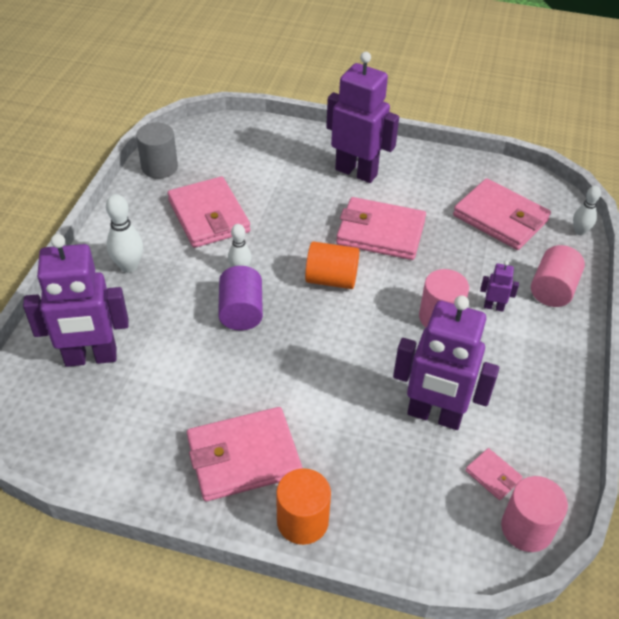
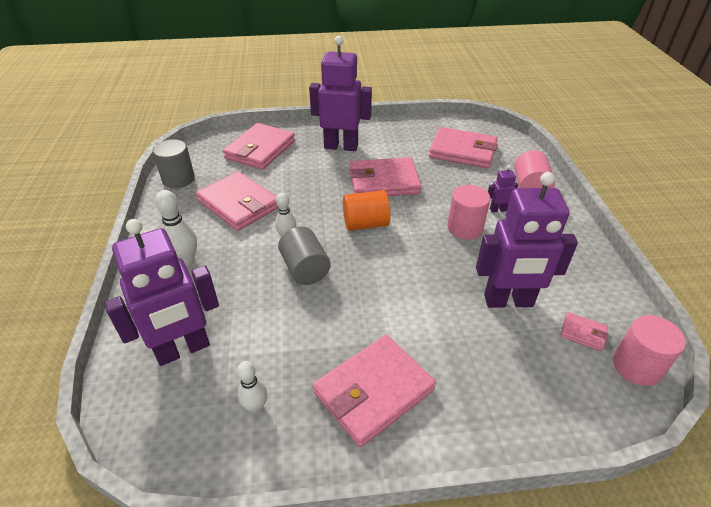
camera: 20 degrees left, 5 degrees down
(241, 312) = (305, 269): purple cylinder -> grey cylinder
(262, 152) = (260, 150): none -> pink wallet
(302, 521) = (458, 431): orange cylinder -> none
(580, 231) = (520, 146): white bowling pin -> white bowling pin (255, 406)

